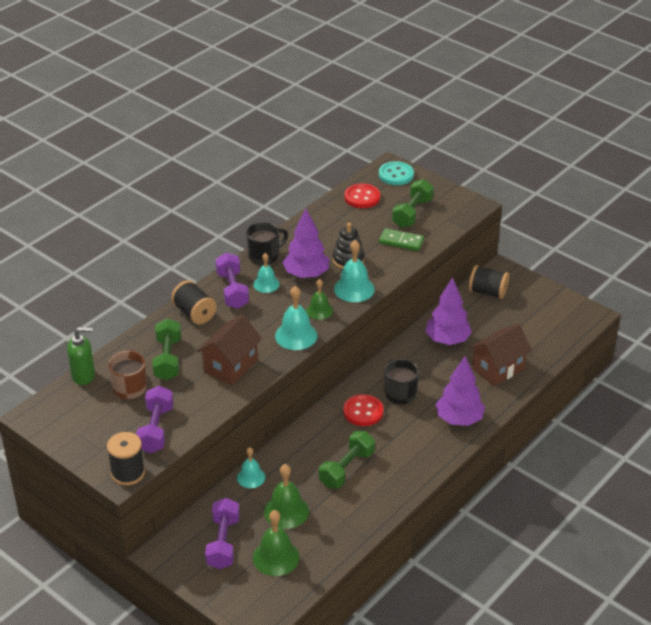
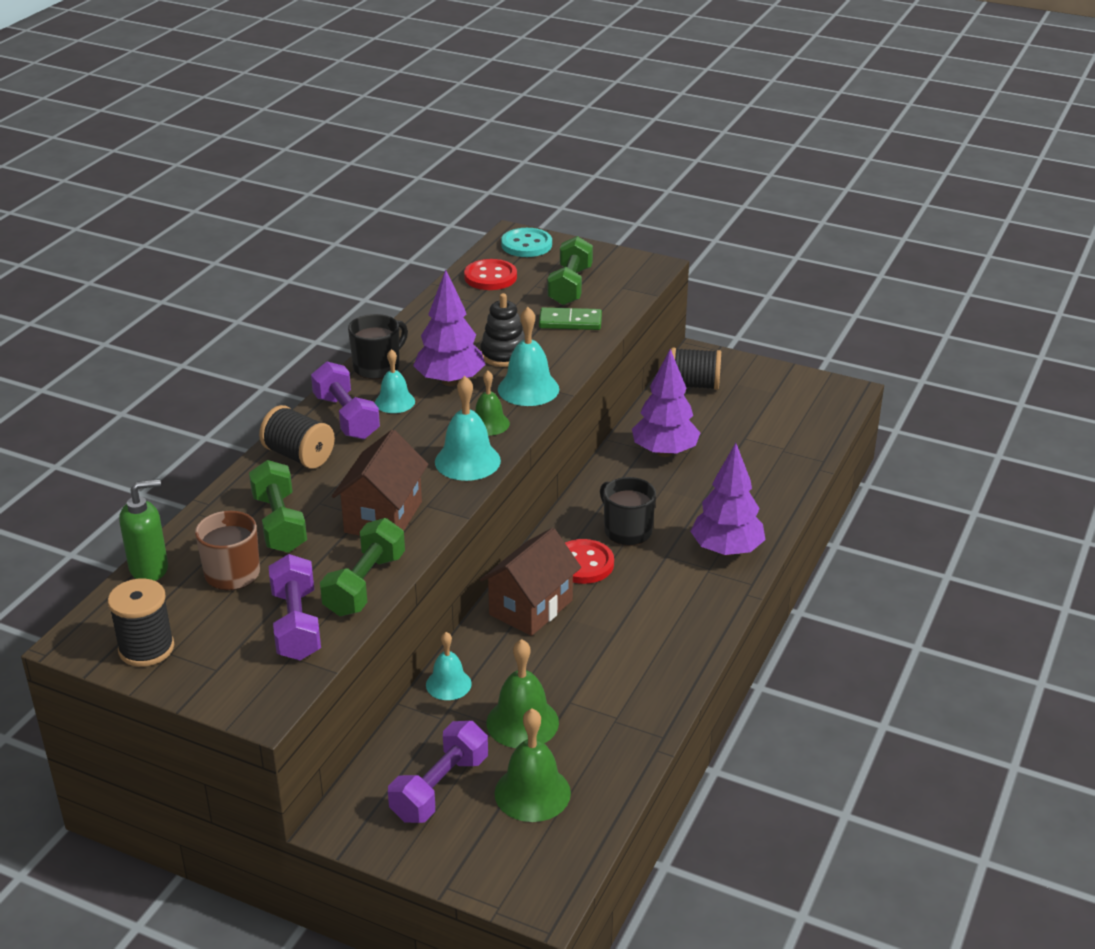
camera: 15 degrees left, 5 degrees down
(128, 473) = (273, 697): black spool -> black spool (146, 648)
(223, 542) = (439, 788): purple dumbbell -> purple dumbbell turned 45 degrees clockwise
(346, 469) = (591, 645): green dumbbell -> green dumbbell (365, 585)
(498, 368) = (751, 476): brown house -> brown house (531, 607)

